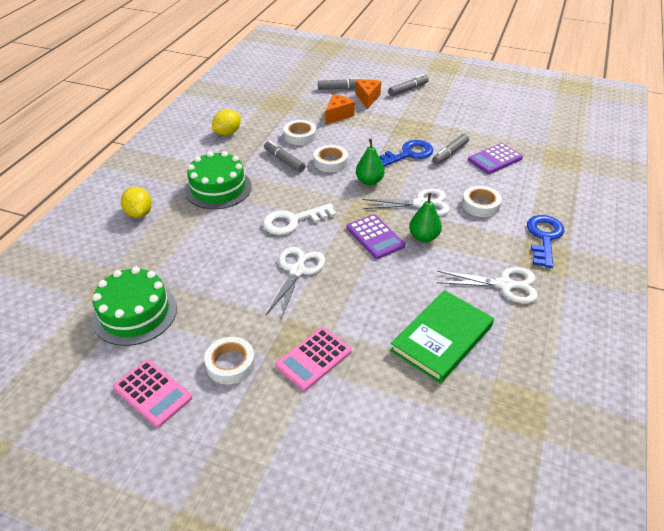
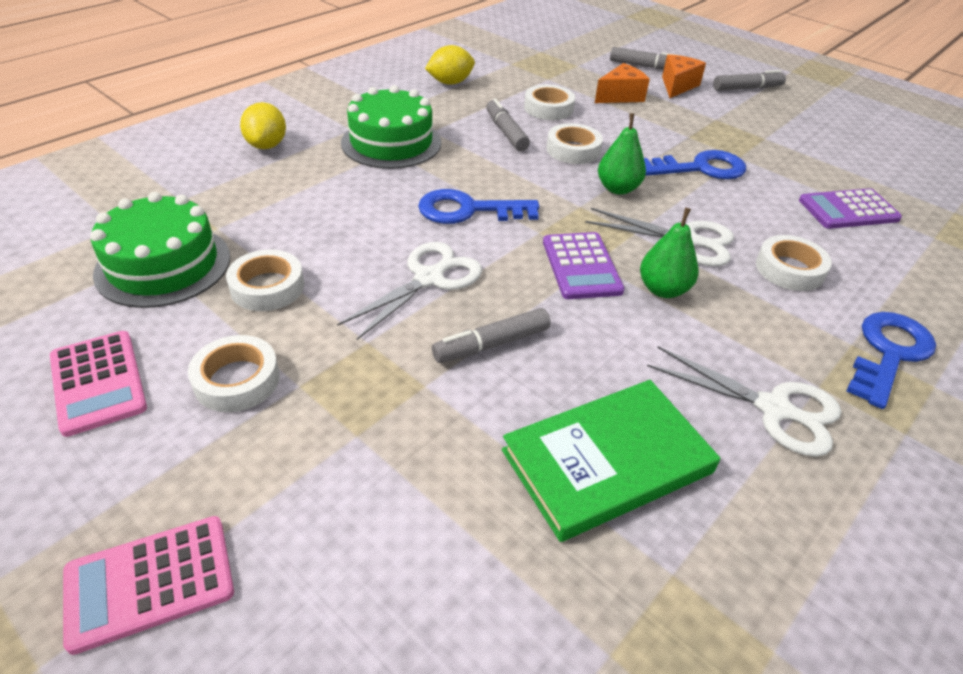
camera: 20 degrees right, 0 degrees up
(208, 306) = (267, 287): none -> white tape
(293, 221) = (468, 210): white key -> blue key
(314, 359) = (367, 418): pink calculator -> pink calculator (150, 582)
(450, 153) = (772, 184): grey marker -> grey marker (491, 344)

